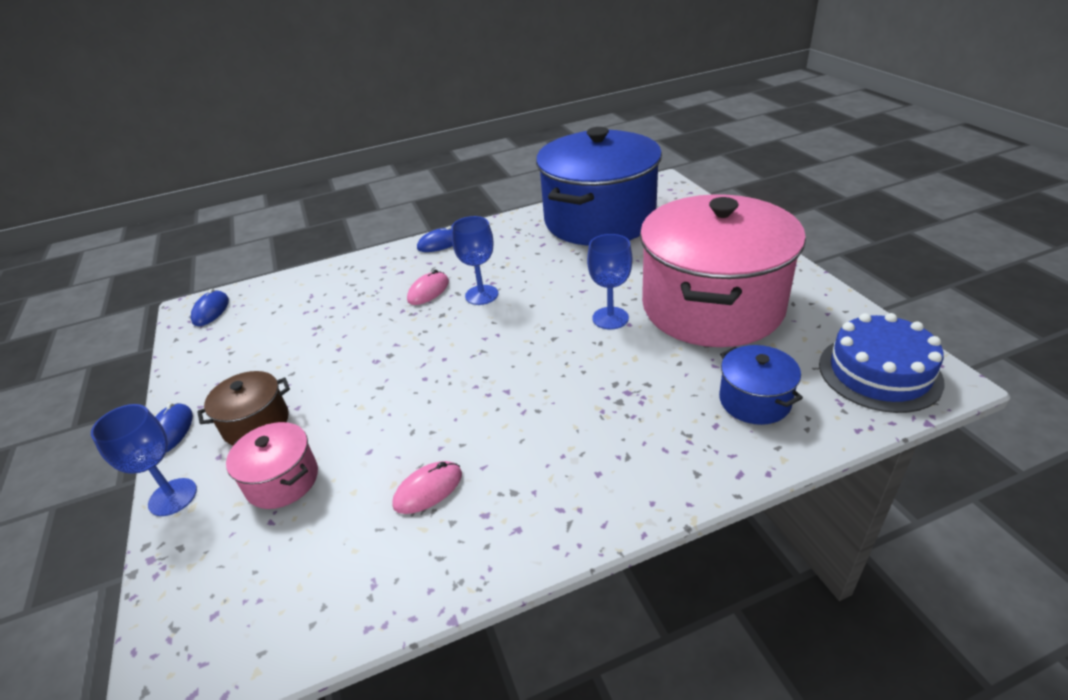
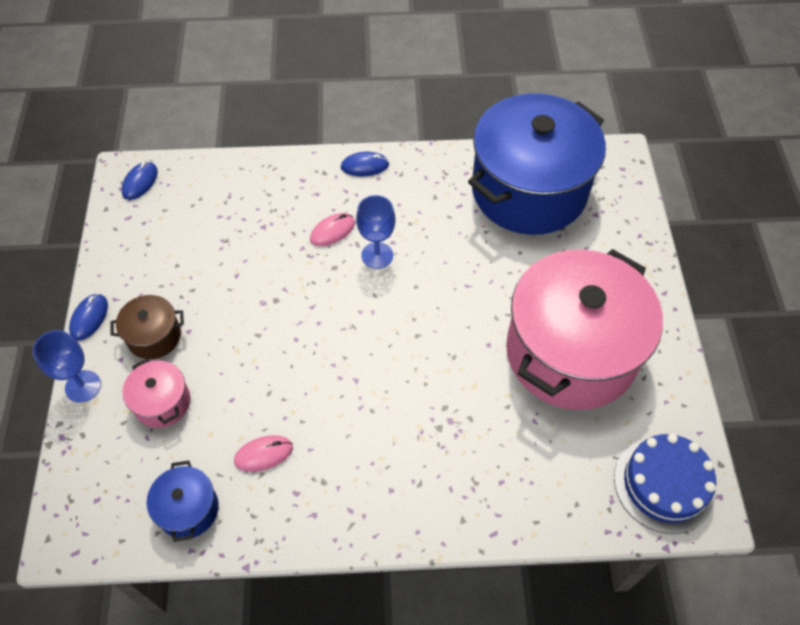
camera: 15 degrees right, 20 degrees up
(610, 318) = (476, 331): blue goblet -> none
(754, 401) = (545, 471): blue pot -> blue pot (188, 509)

